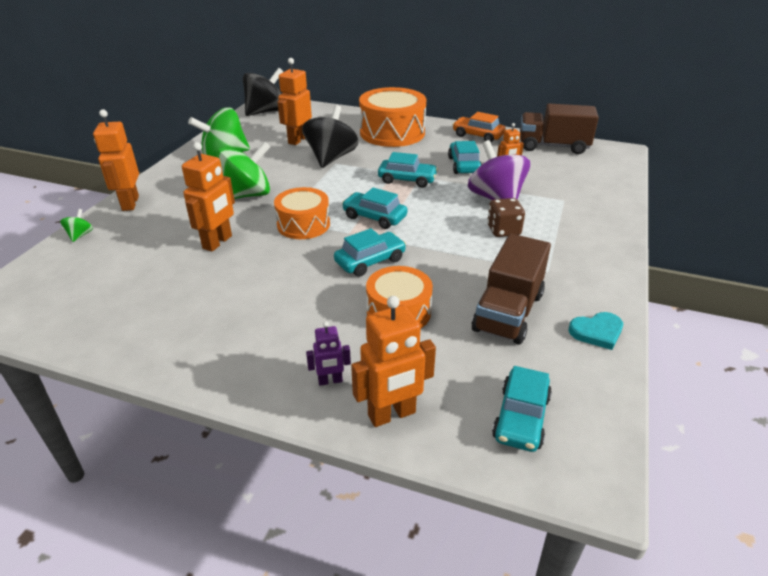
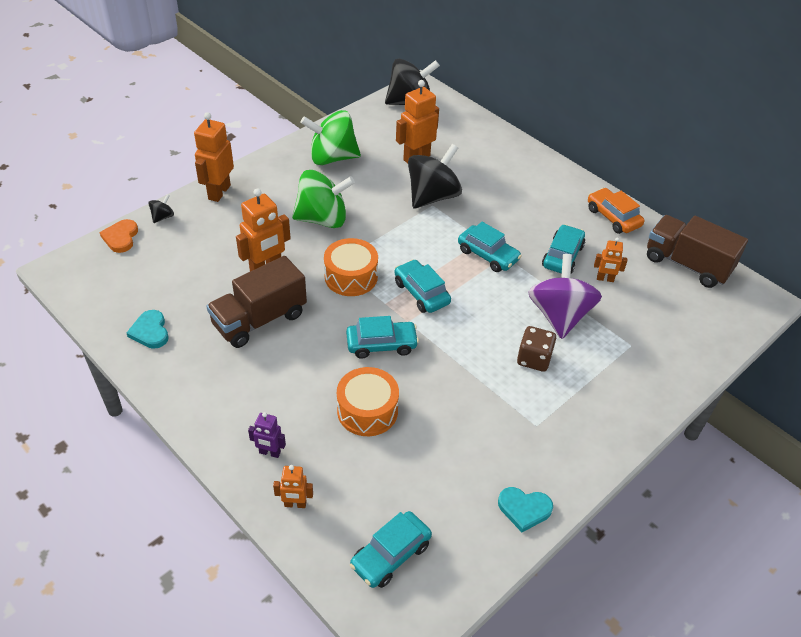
camera: 25 degrees right, 10 degrees up
(41, 263) = (121, 237): none -> orange heart
(80, 235) = (163, 217): green spinning top -> black spinning top
(123, 326) = (150, 331): none -> turquoise heart
(392, 133) = (521, 180): orange drum -> none
(392, 414) = (295, 504): orange robot -> orange robot, size x0.55
(508, 312) = (461, 453): brown truck -> brown truck (259, 320)

